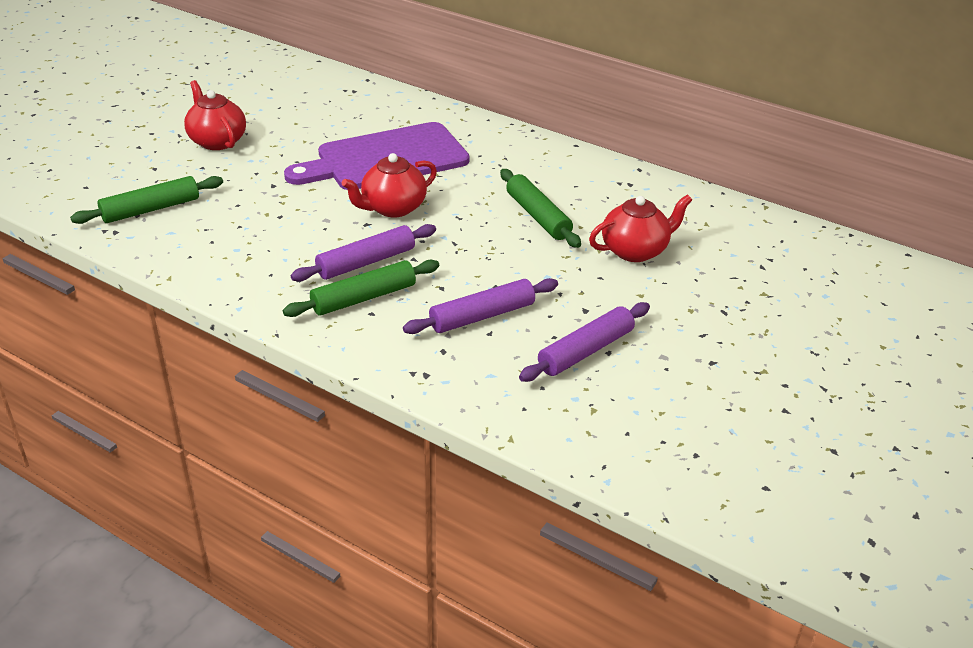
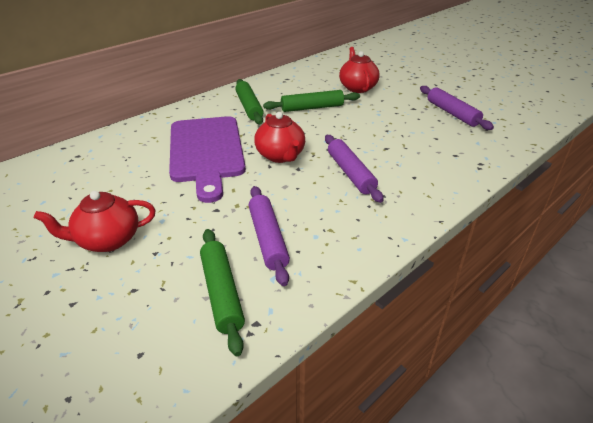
camera: 75 degrees left, 0 degrees up
(364, 298) = (396, 178): green rolling pin -> green rolling pin (249, 107)
(482, 316) = (419, 138): purple rolling pin -> purple rolling pin (268, 239)

